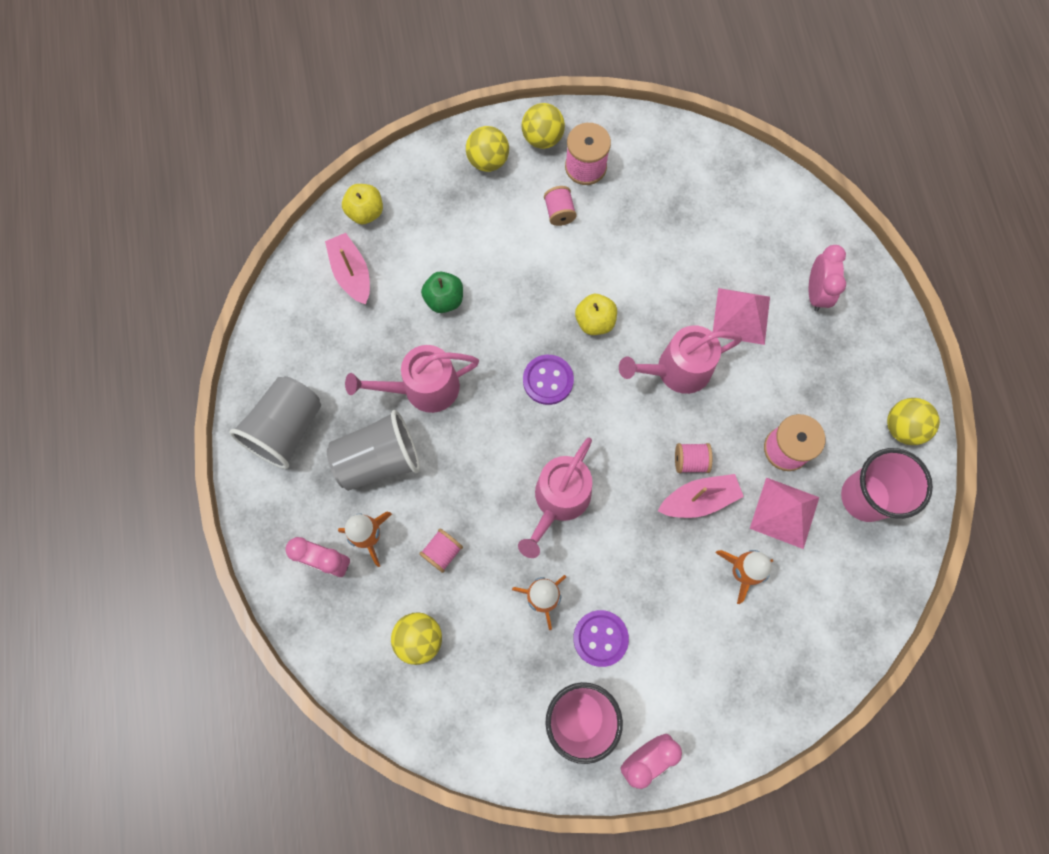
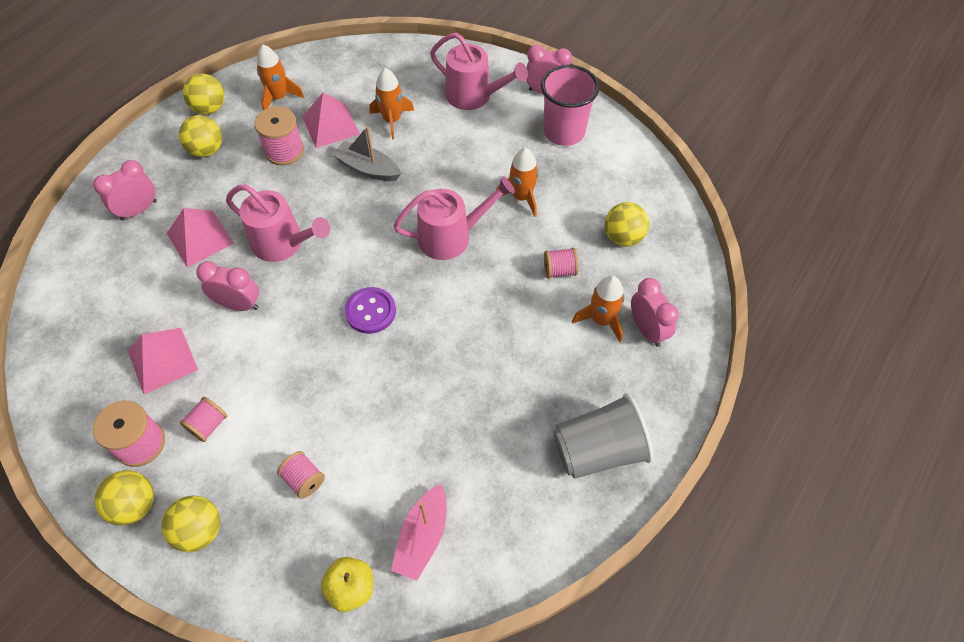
camera: 135 degrees left, 15 degrees down
(379, 459) = (546, 364): grey cup -> none
(423, 388) = (462, 385): pink watering can -> pink watering can (474, 96)
(444, 299) = (374, 439): green apple -> none
(595, 321) = (291, 320): yellow apple -> none
(600, 638) = (510, 154): purple button -> none
(642, 219) = (162, 360): none -> pink pyramid
(645, 298) = (239, 304): none -> pink clock
(690, 461) = (345, 190): pink spool -> pink spool (304, 479)
(698, 500) = (368, 169): pink boat -> grey boat
(845, 388) = (207, 150): none -> yellow ball
(865, 497) = (279, 98): pink cup -> orange rocket

